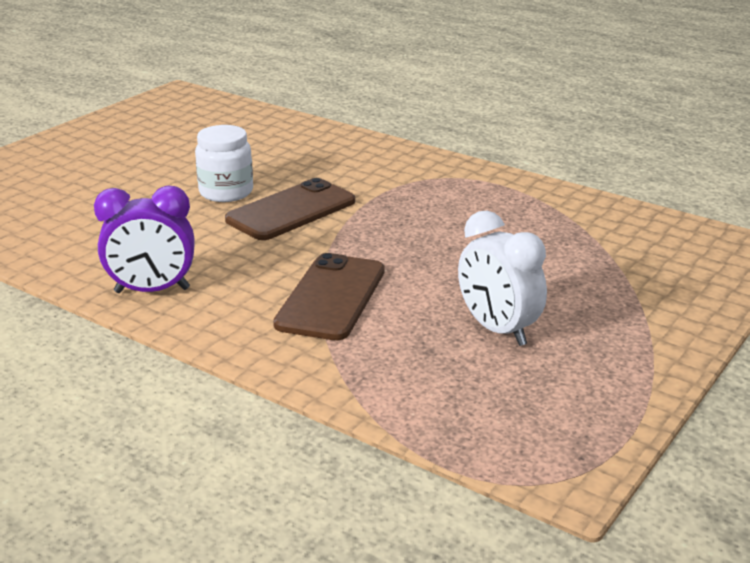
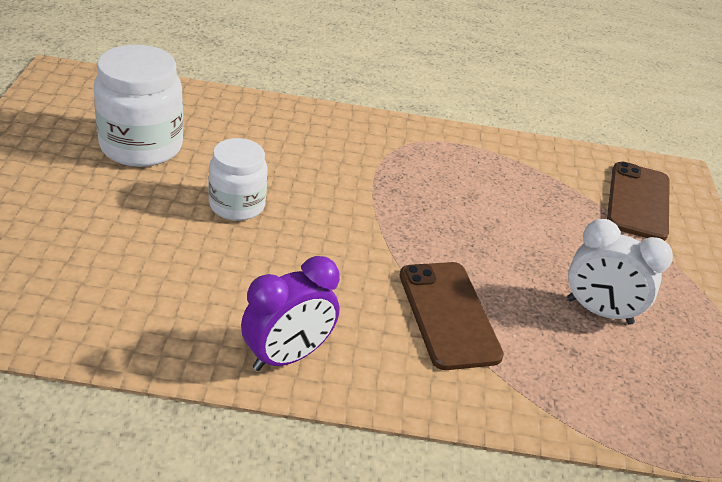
camera: 35 degrees left, 10 degrees up
(191, 144) = (141, 146): none -> white jar
(291, 211) = (318, 215): brown phone -> brown phone (638, 201)

